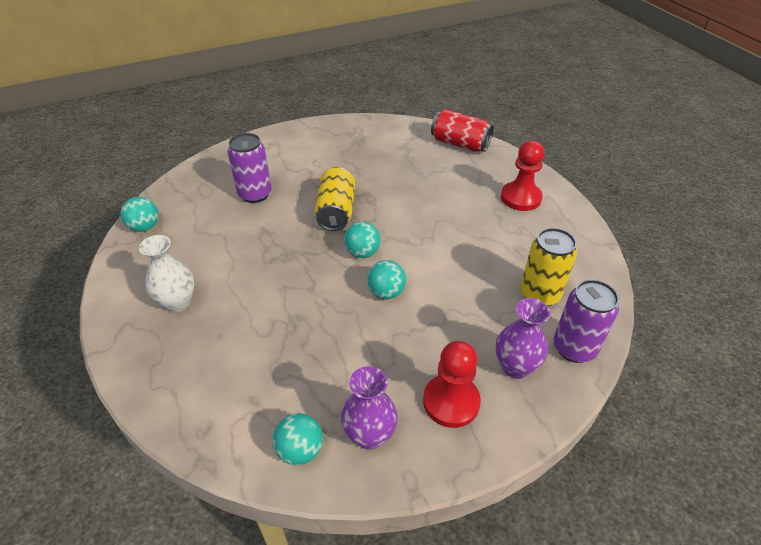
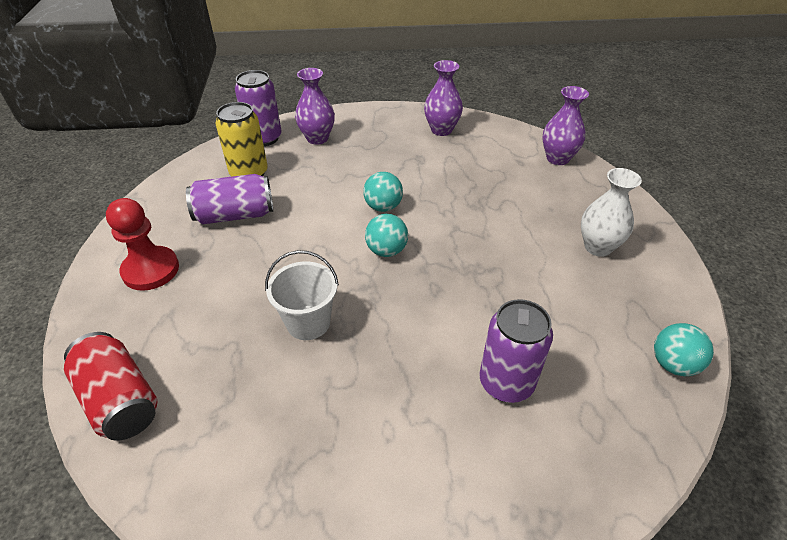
camera: 160 degrees left, 0 degrees up
(205, 422) = (557, 158): none -> purple vase
(300, 450) = (490, 133): turquoise ball -> none
(336, 211) = (394, 315): yellow can -> none
(389, 195) = (308, 322): none -> white bucket
(451, 402) = (377, 132): red pawn -> none
(507, 250) = (235, 215): none -> purple can

